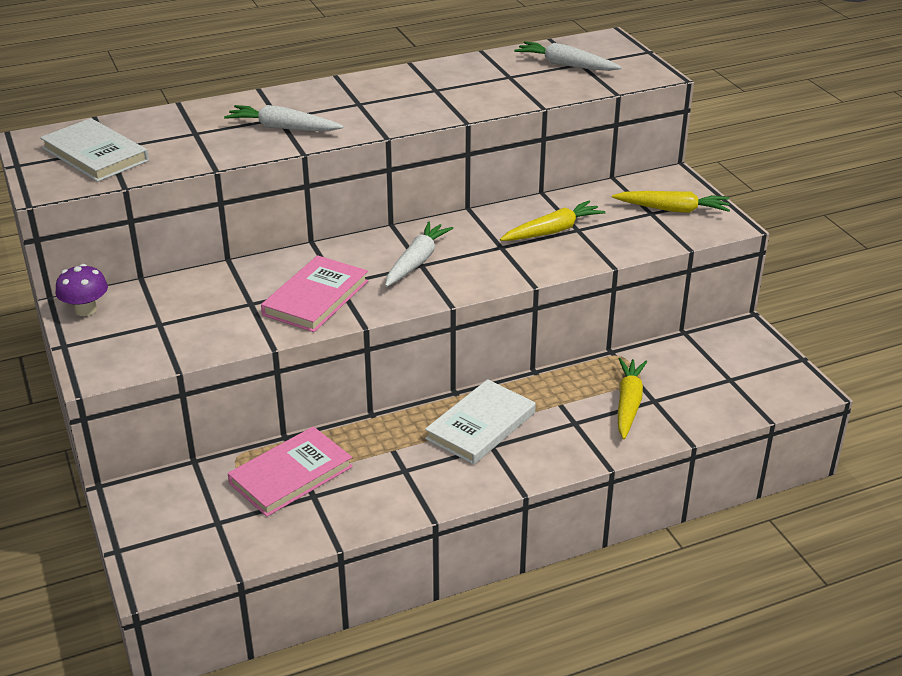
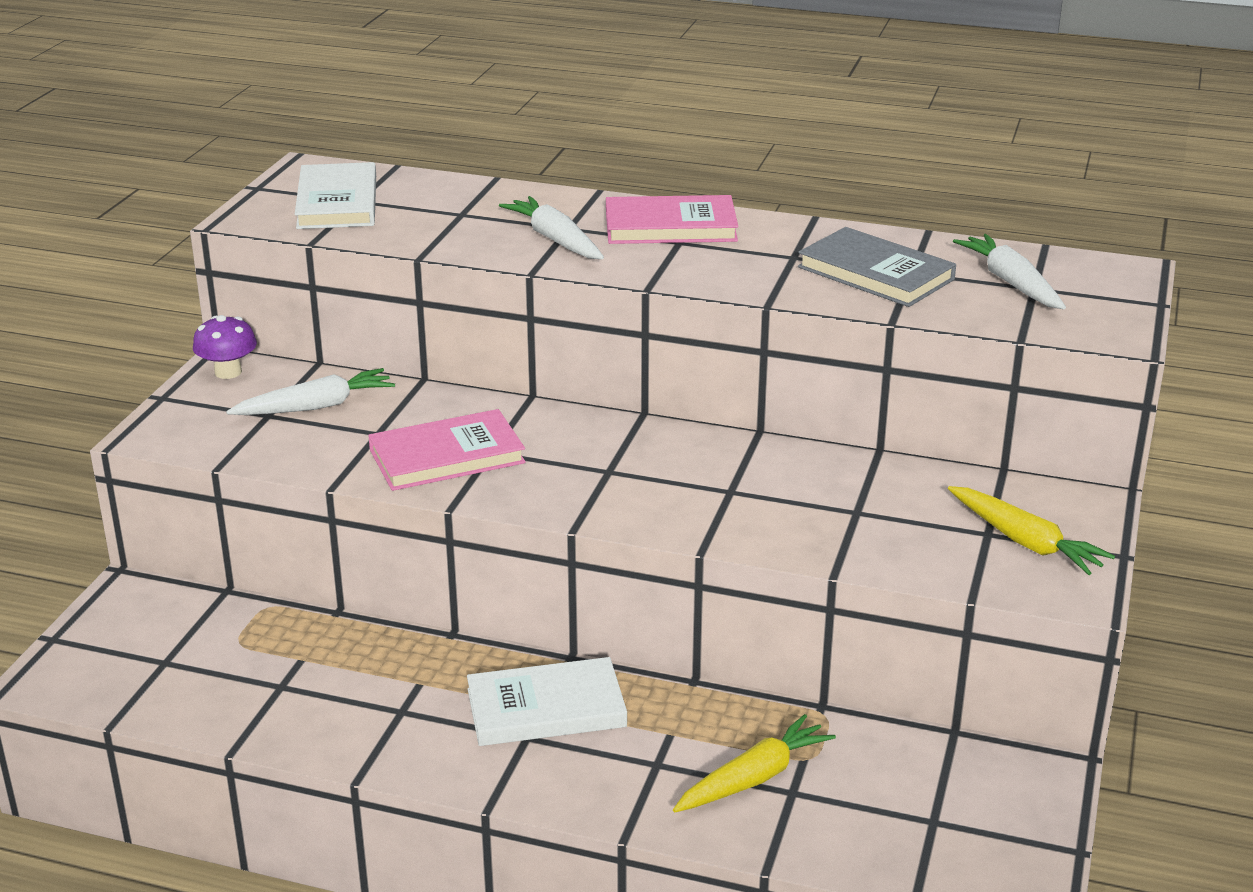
camera: 40 degrees right, 5 degrees down
(291, 475) = (289, 653): pink book -> pink book (670, 226)
(417, 261) = (609, 465): white carrot -> white carrot (316, 406)
(493, 84) = (875, 273): none -> grey book
(552, 231) = (822, 500): yellow carrot -> none

